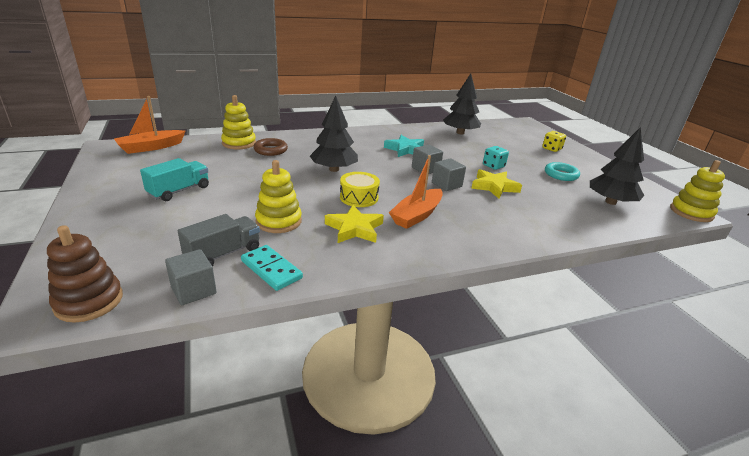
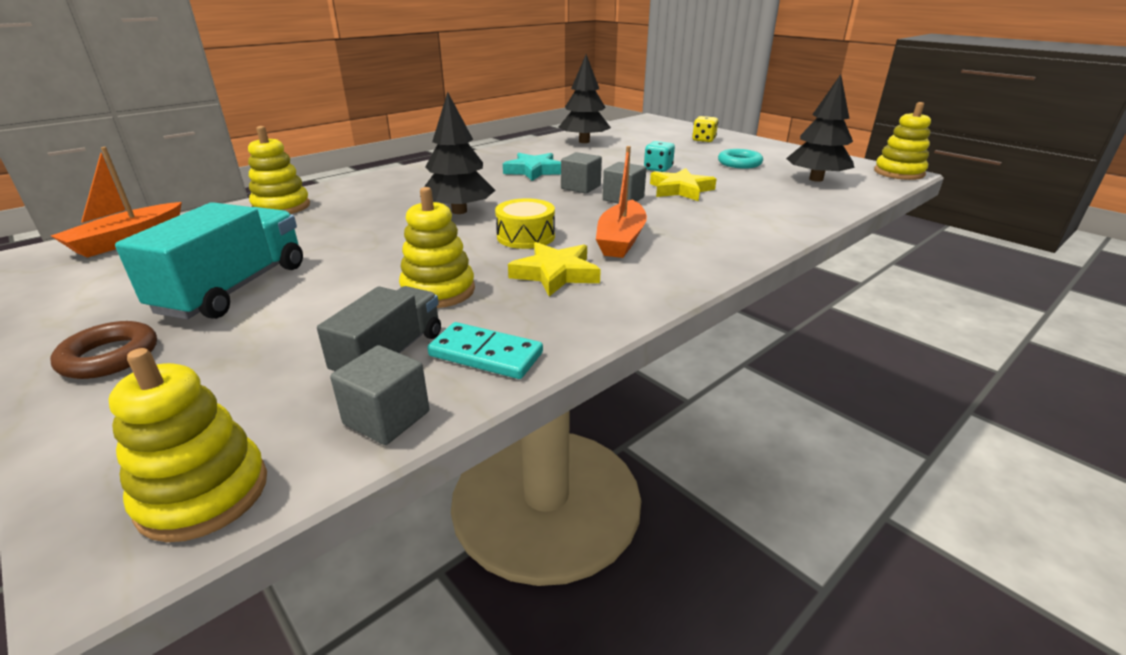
camera: 20 degrees left, 0 degrees up
(89, 301) = (203, 494): brown stacking toy -> yellow stacking toy
(179, 191) = (234, 288): turquoise truck -> turquoise truck, size x1.51
(270, 150) = (341, 206): brown ring -> brown ring (109, 356)

